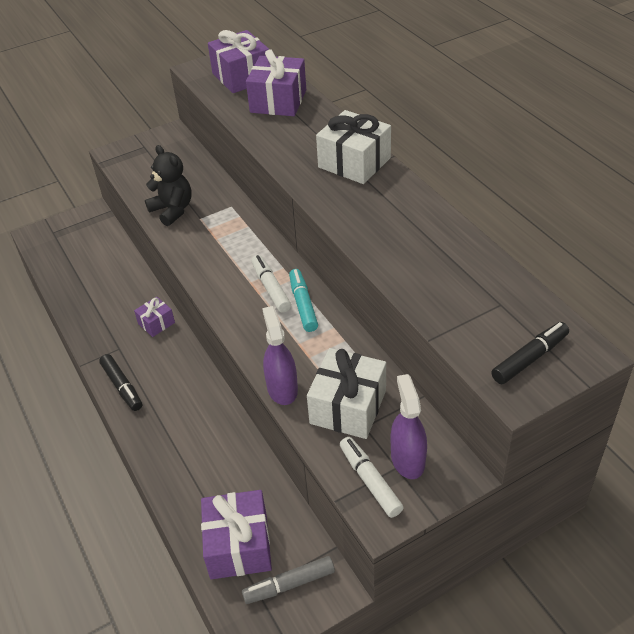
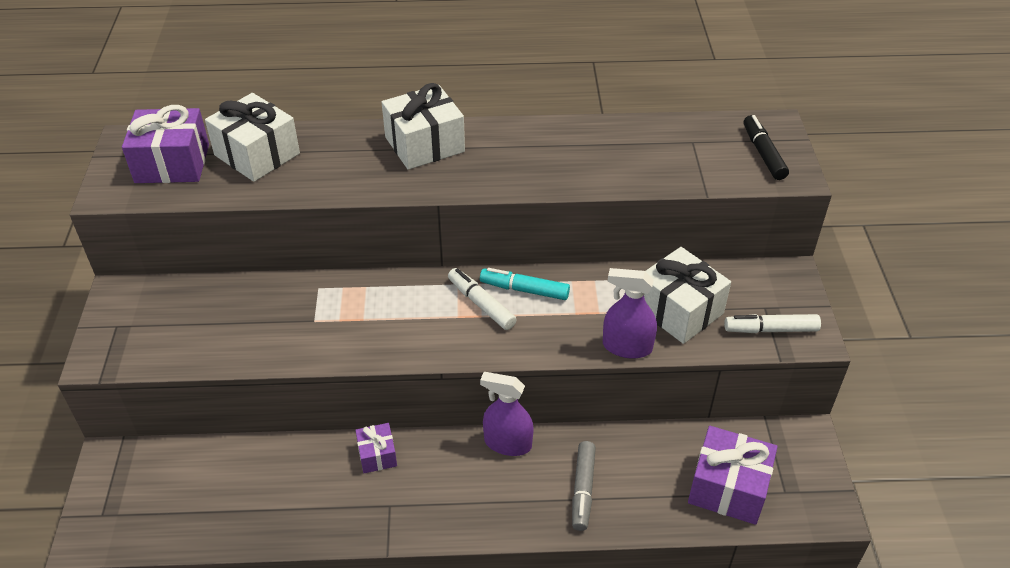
camera: 65 degrees left, 0 degrees up
(122, 386) = (454, 521): black marker -> none
(172, 210) = (275, 339): black teddy bear -> none
(271, 288) = (481, 304): white marker -> white marker turned 45 degrees clockwise
(278, 101) = (257, 154): purple gift -> white gift
(289, 584) = (788, 465): grey marker -> grey marker (583, 489)
(407, 459) = (760, 297): purple spray bottle -> purple spray bottle (507, 443)

